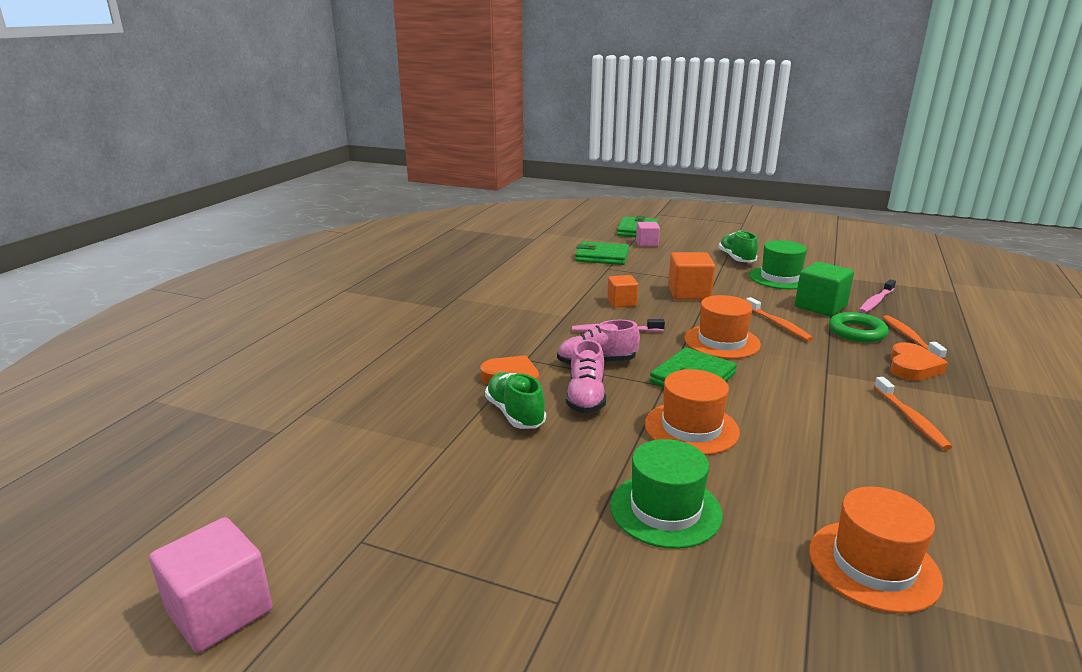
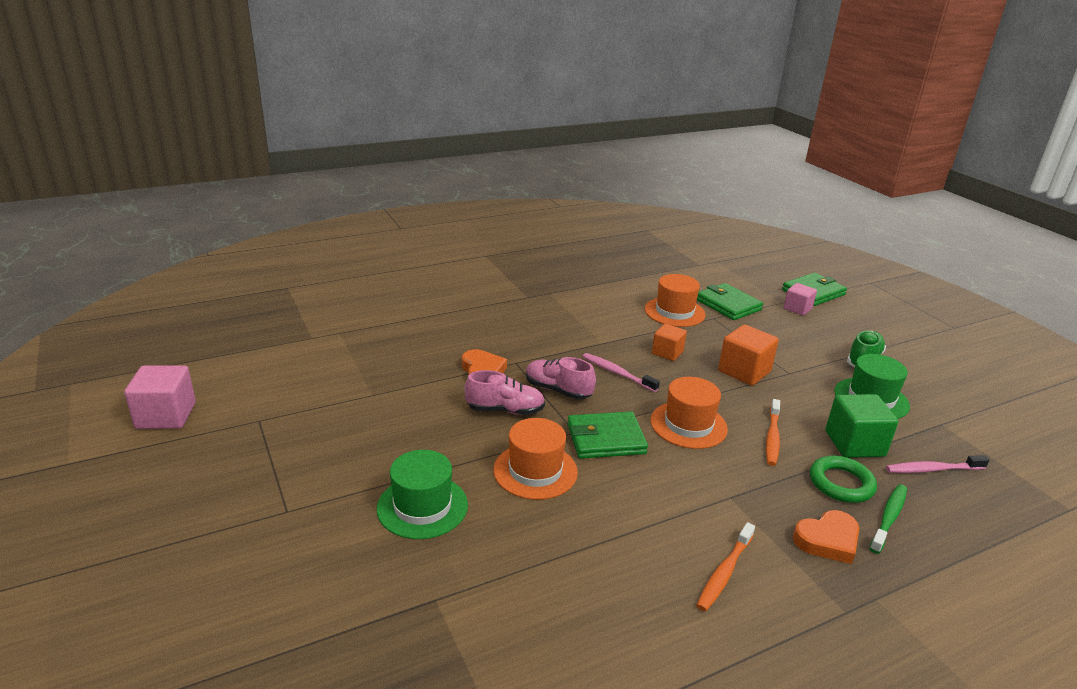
camera: 40 degrees right, 5 degrees up
(515, 414) = (444, 396): green shoe -> none
(586, 397) = (505, 410): pink shoe -> pink shoe turned 135 degrees counterclockwise
(873, 565) = (479, 625): orange hat -> orange hat (674, 312)
(909, 338) = (888, 518): orange toothbrush -> green toothbrush

